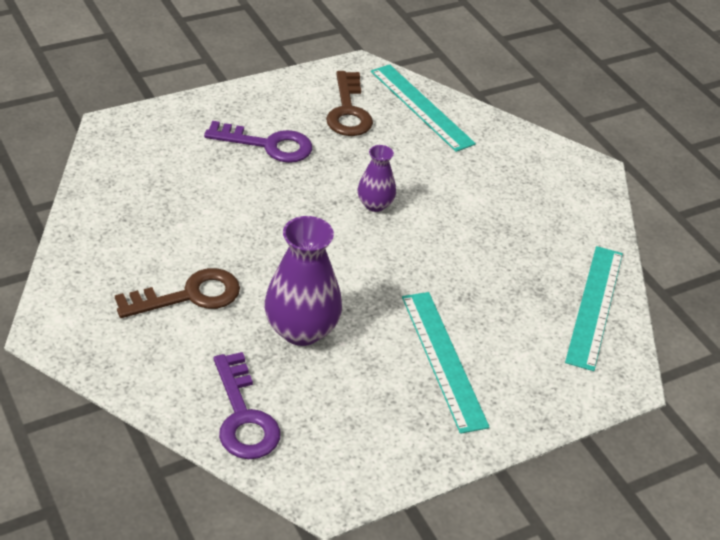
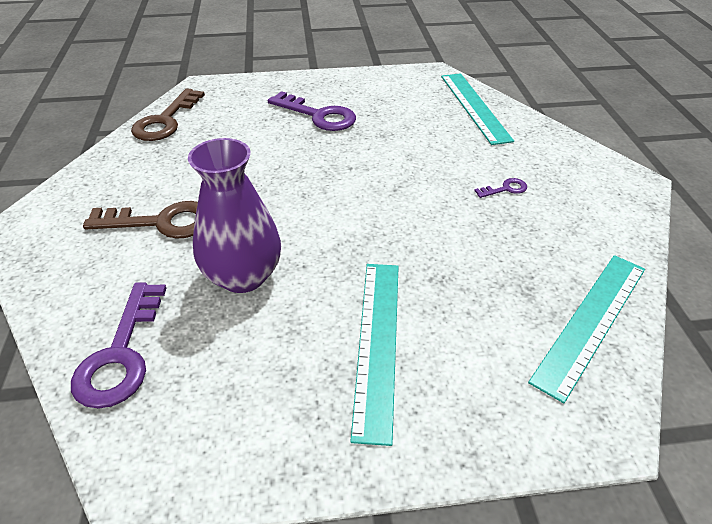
camera: 25 degrees right, 0 degrees up
(348, 111) = (405, 101): brown key -> brown key (165, 121)
(375, 204) = (387, 176): purple vase -> none
(487, 198) = (505, 189): none -> purple key

